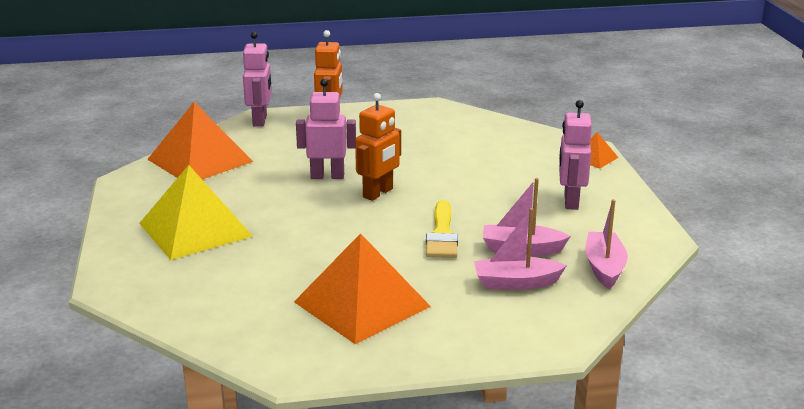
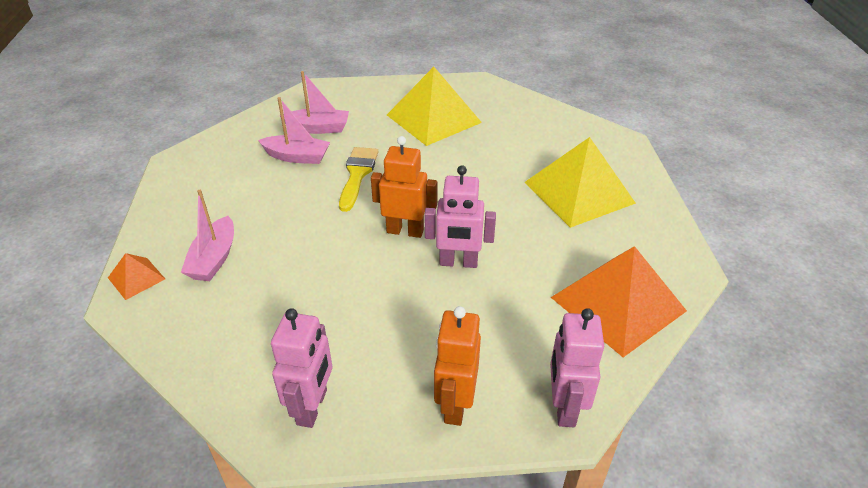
camera: 175 degrees left, 15 degrees up
(361, 304) = (433, 118): orange pyramid -> yellow pyramid
(378, 193) = (405, 231): orange robot -> orange robot turned 60 degrees clockwise
(570, 201) = (217, 208): pink robot -> pink robot (312, 407)
(604, 267) = (244, 137): pink boat -> pink boat (214, 259)

